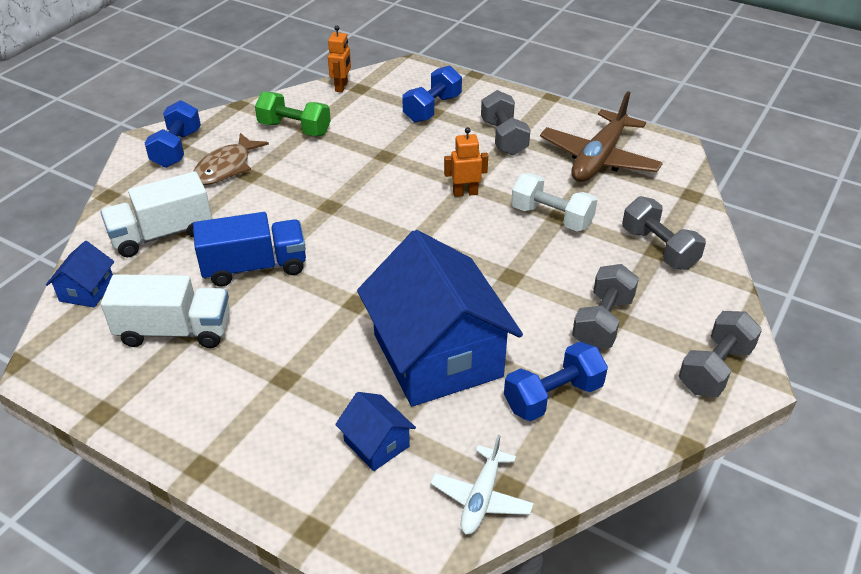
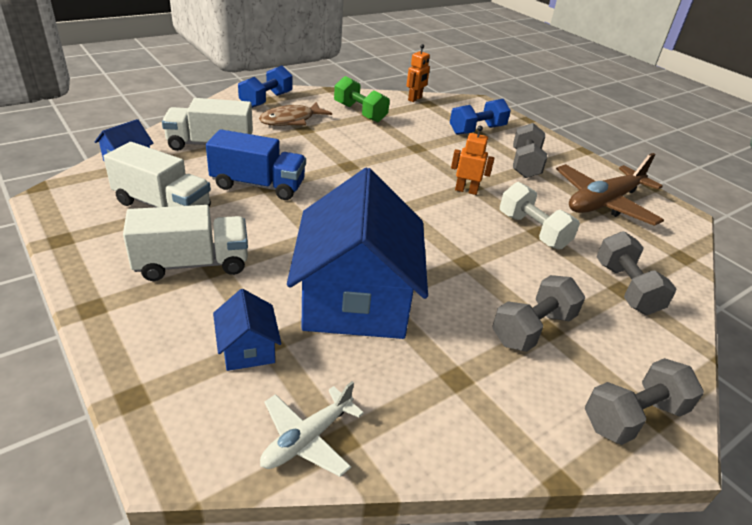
camera: 20 degrees right, 5 degrees down
(259, 383) = (192, 264): none -> white truck
(553, 396) = (442, 375): blue dumbbell -> none

